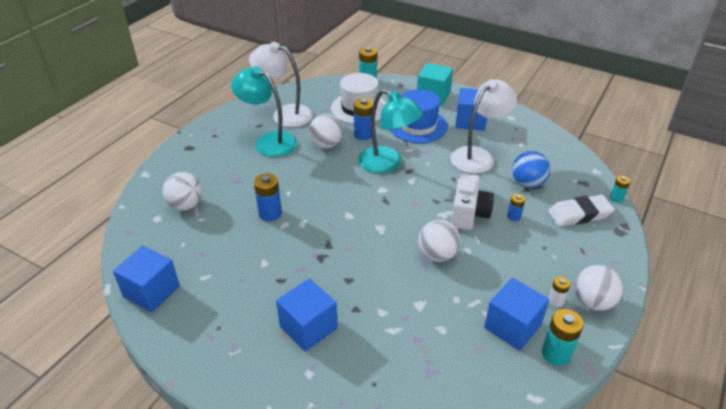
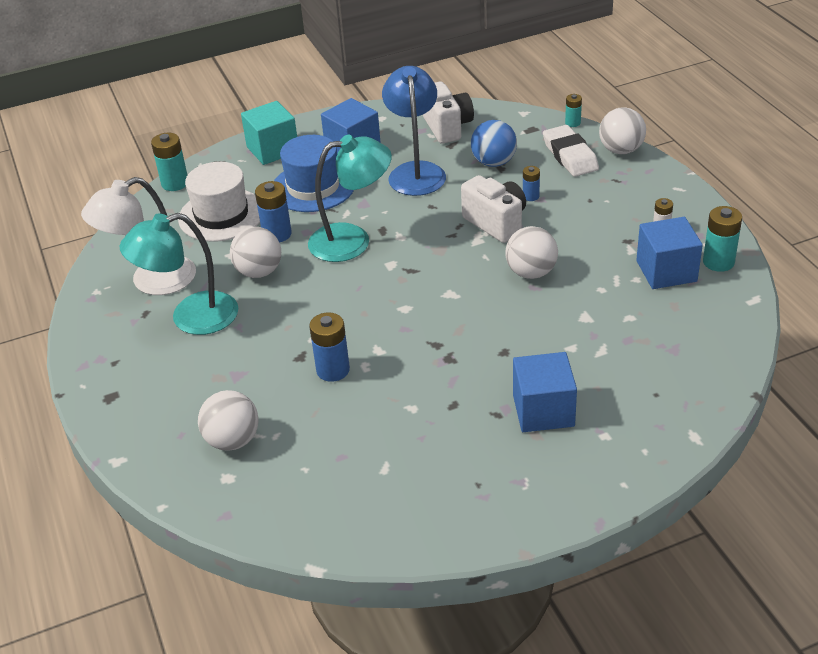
camera: 50 degrees left, 0 degrees up
(151, 291) = (363, 525): blue cube -> none
(478, 156) = (416, 171): white lamp -> blue lamp
(537, 147) = (447, 127): none -> white camera
(579, 214) = (570, 156): white eraser -> white eraser turned 45 degrees counterclockwise
(592, 302) = (681, 209): white ball -> white ball (621, 150)

